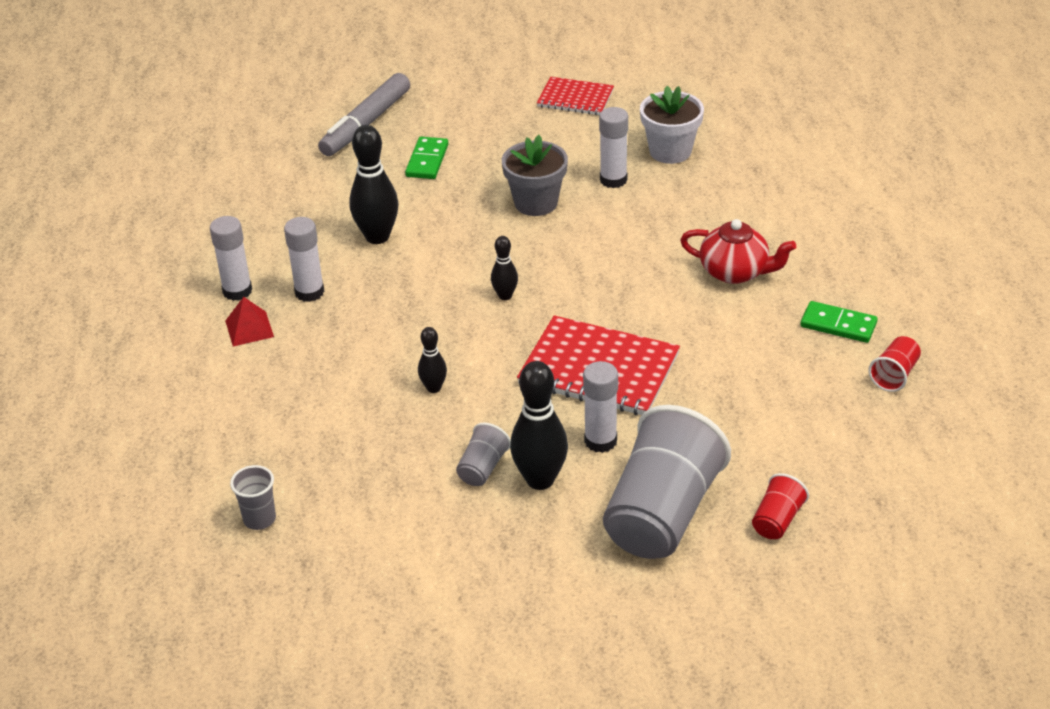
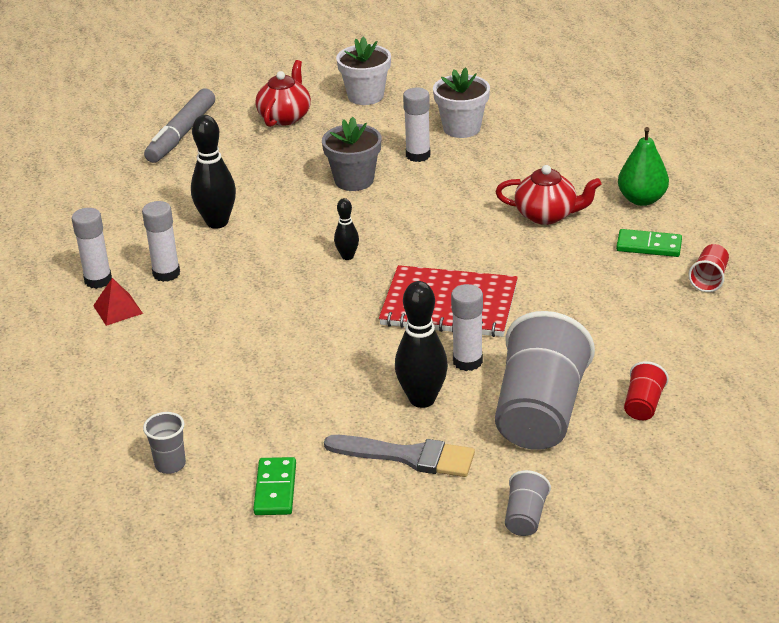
camera: 10 degrees left, 5 degrees down
(427, 160) = (246, 157): green domino -> green domino (275, 489)
(433, 388) = (303, 337): black bowling pin -> none
(481, 115) = (285, 117): none -> red teapot
(482, 468) = (367, 396): grey cup -> grey cup (525, 517)
(507, 545) = (407, 456): none -> grey brush
(575, 98) = (365, 96): red notebook -> white flower pot
(846, 265) = (641, 199): none -> green pear

